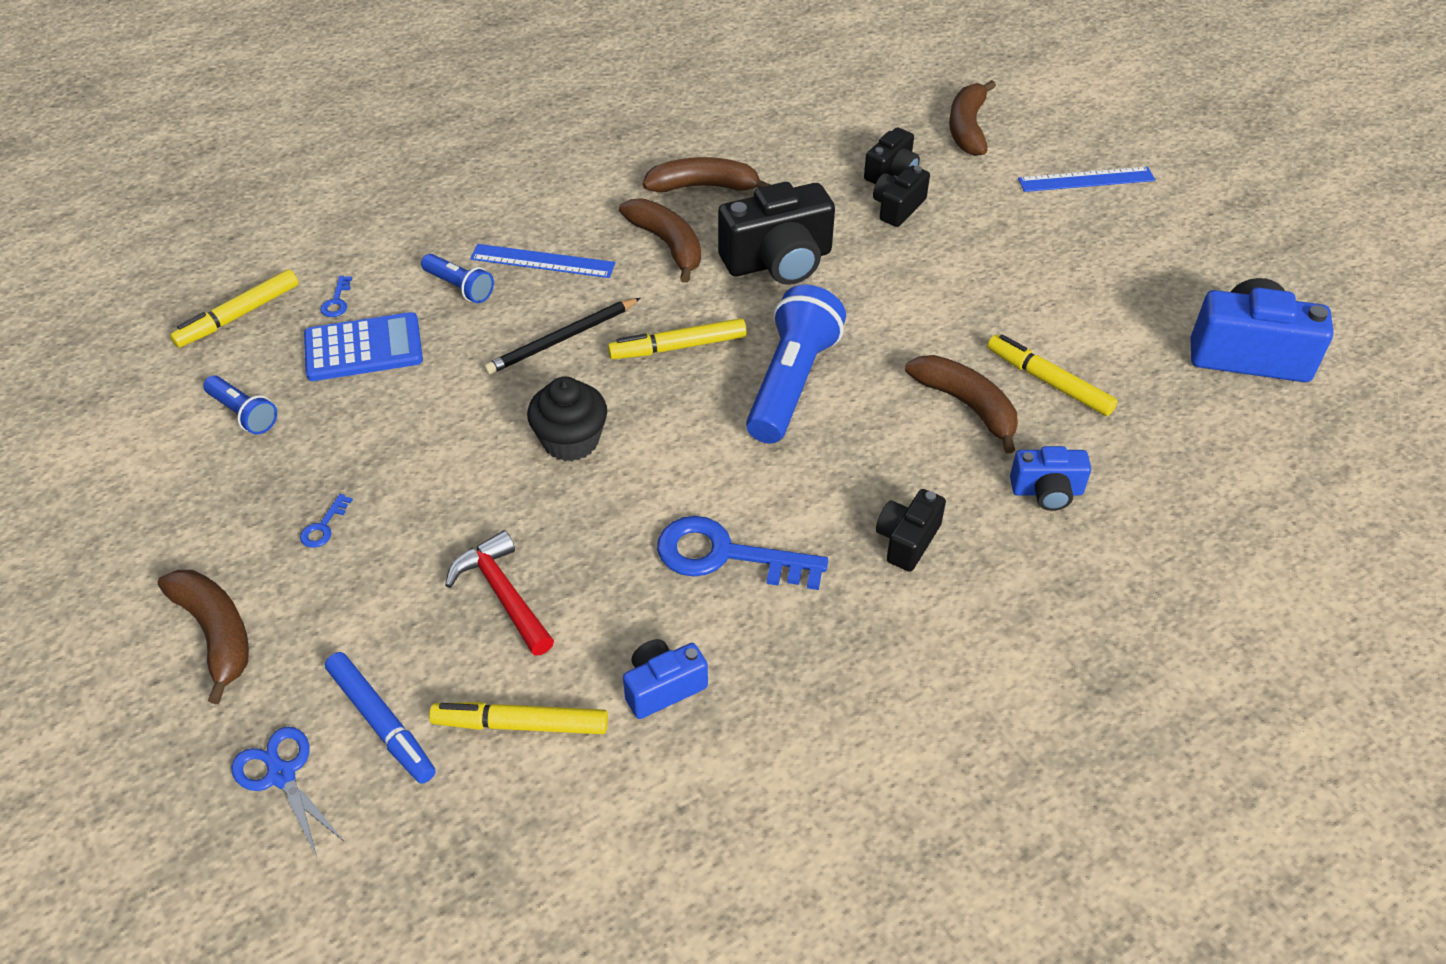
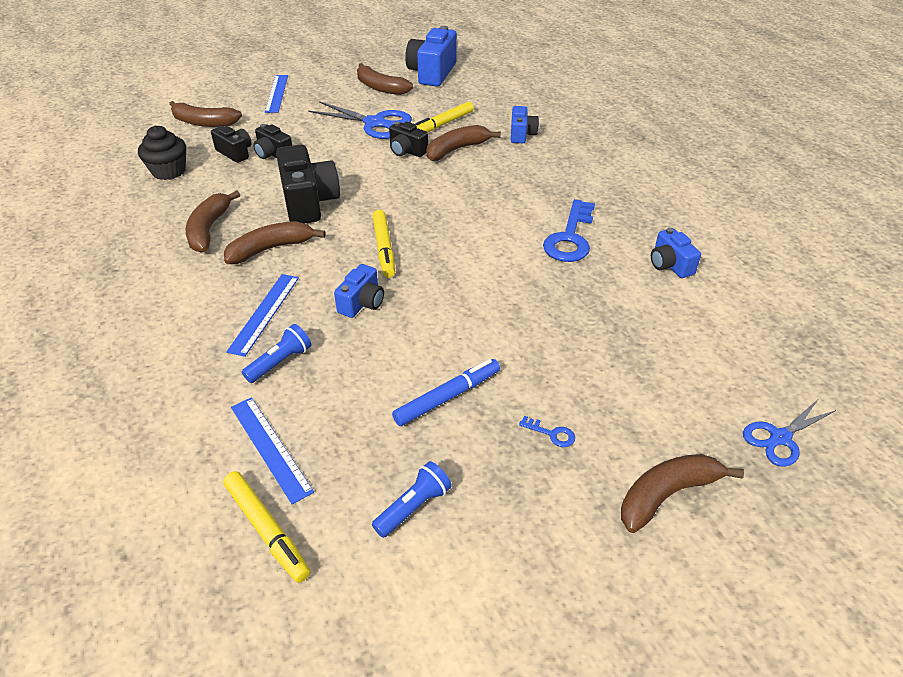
camera: 85 degrees left, 5 degrees down
(337, 301) = (270, 447): blue key -> blue ruler
(363, 348) = (343, 423): blue calculator -> none
(381, 723) = (724, 387): blue marker -> blue marker (447, 397)
(502, 594) = (609, 331): red hammer -> none
(521, 724) = (709, 322): yellow marker -> none
(562, 339) = (362, 303): black pencil -> blue camera
(570, 441) = (469, 299): black cupcake -> black cupcake (169, 171)
(791, 383) = (428, 205): blue flashlight -> none
(907, 540) = (556, 177): black camera -> black camera (407, 151)
(1025, 299) = (375, 123): none -> blue scissors
(1157, 292) = (380, 88): none -> brown banana

